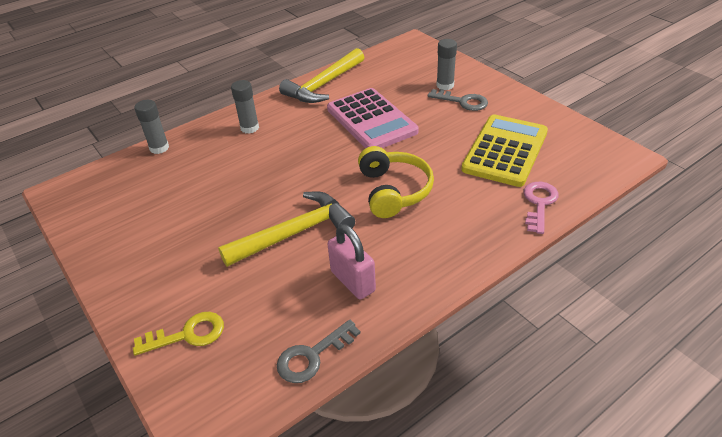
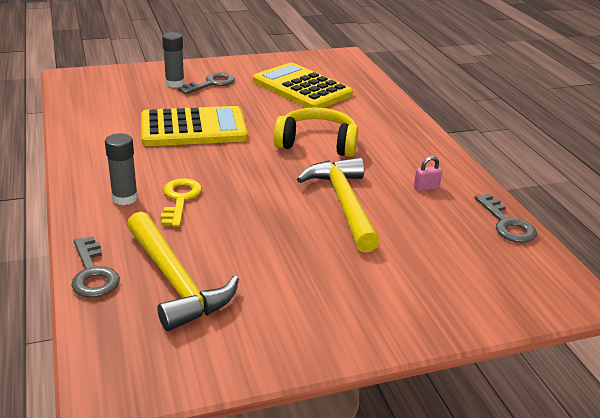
camera: 75 degrees left, 10 degrees down
(159, 148) = (93, 273): grey glue stick -> grey key
(188, 334) = (460, 289): yellow key -> yellow key (180, 199)
(323, 85) = (90, 138): yellow hammer -> yellow hammer (176, 282)
(353, 281) = (426, 188): pink padlock -> pink padlock, size x0.50
(371, 120) = (193, 128): pink calculator -> yellow calculator
(539, 203) = (377, 95): pink key -> none

